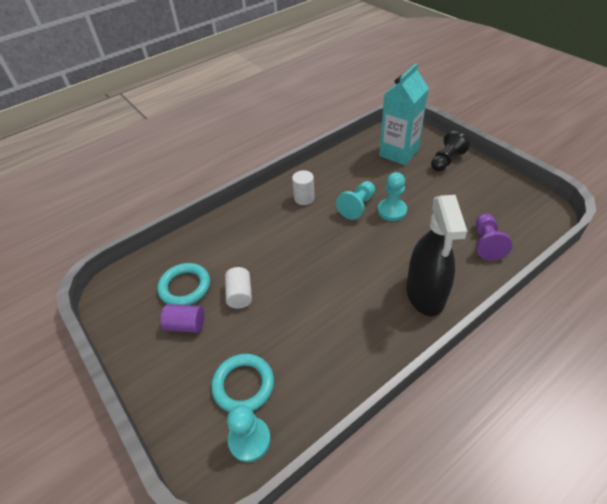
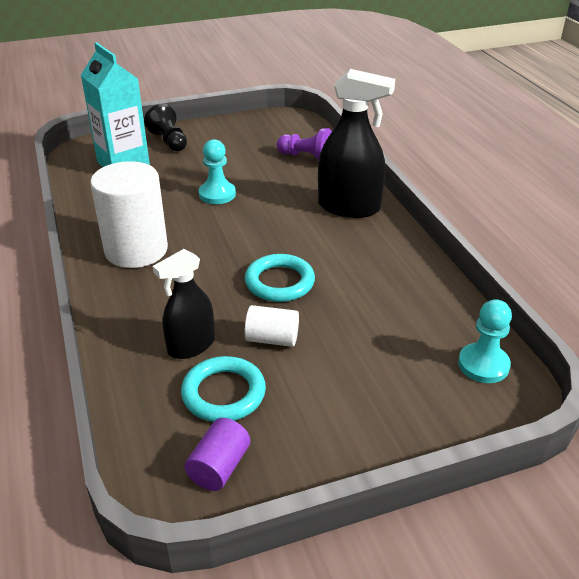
camera: 75 degrees left, 10 degrees down
(186, 325) = (296, 400): purple cylinder -> purple cylinder (219, 467)
(222, 257) = (191, 346): none -> black spray bottle
(243, 385) = (412, 358): turquoise ring -> turquoise ring (279, 282)
(304, 198) = (136, 250): white cylinder -> white cylinder, size x2.04
(357, 206) = (189, 214): turquoise pawn -> none

